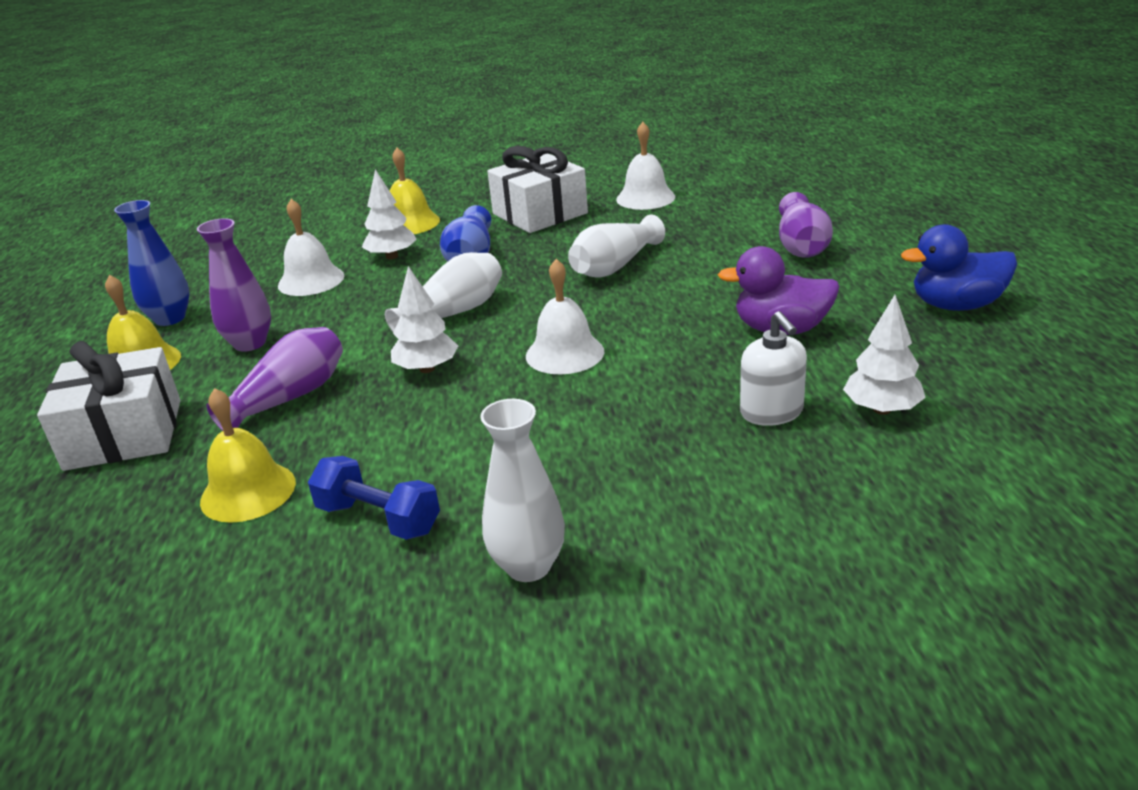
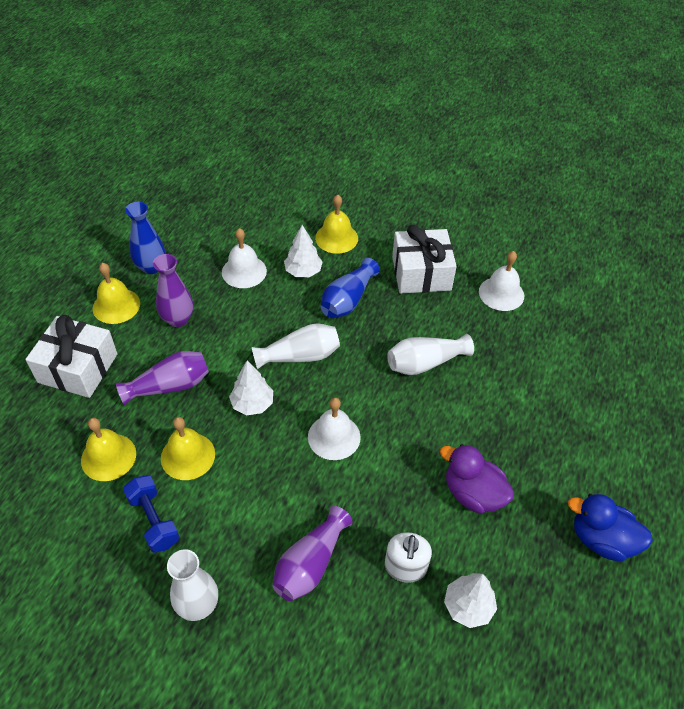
camera: 25 degrees right, 20 degrees up
(375, 443) = (188, 456): none -> yellow bell
(801, 245) = (559, 411): purple vase -> purple vase (310, 563)

